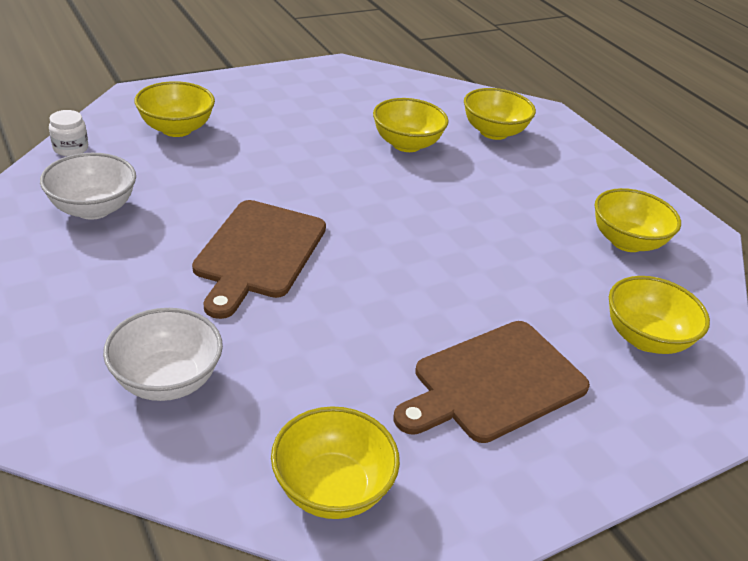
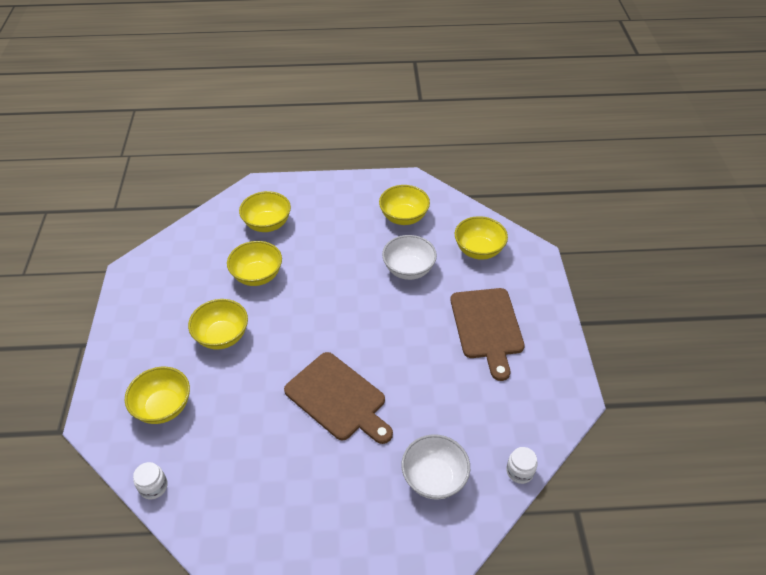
camera: 60 degrees left, 10 degrees up
(93, 209) = (245, 485): white bowl -> white bowl (408, 269)
(221, 490) = (520, 471): none -> white jar
(332, 488) = (532, 422): yellow bowl -> yellow bowl (222, 336)

